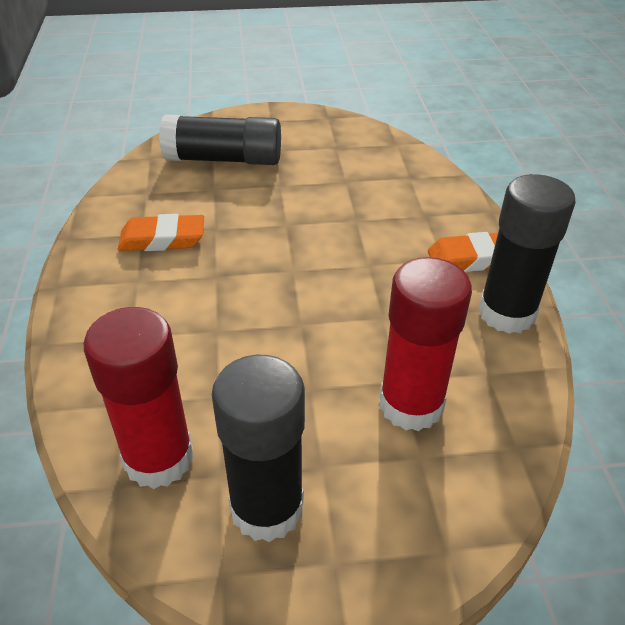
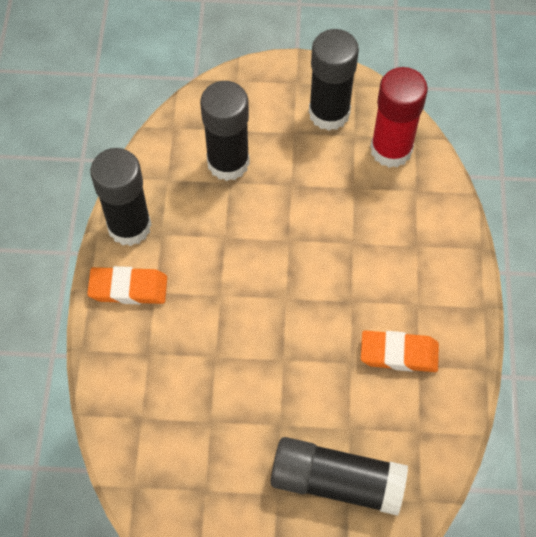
camera: 170 degrees left, 20 degrees up
(411, 405) = (228, 162): red glue stick -> black glue stick

